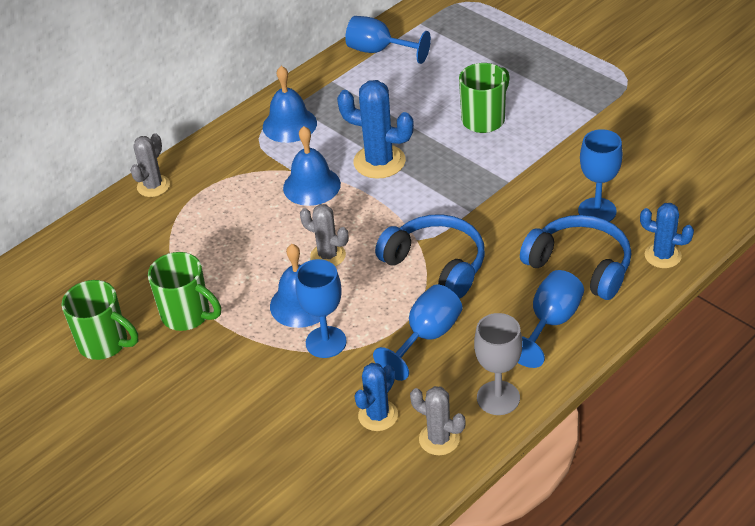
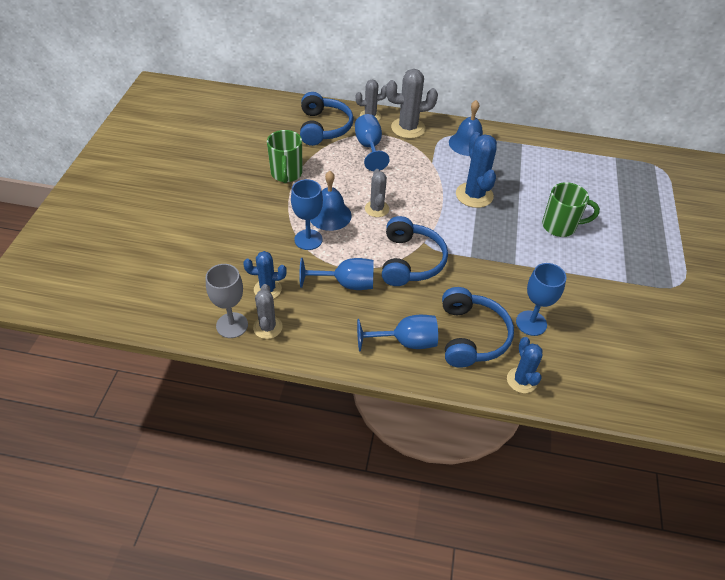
camera: 50 degrees right, 5 degrees up
(105, 343) = (244, 154): green mug -> none
(131, 240) = (323, 128): none -> blue headphones
(211, 162) = (408, 128): none -> grey cactus
(311, 186) = (427, 176): blue bell -> none
(379, 51) = (569, 151): blue goblet -> blue goblet (369, 147)
(498, 398) = (321, 342): grey goblet -> grey goblet (232, 325)

